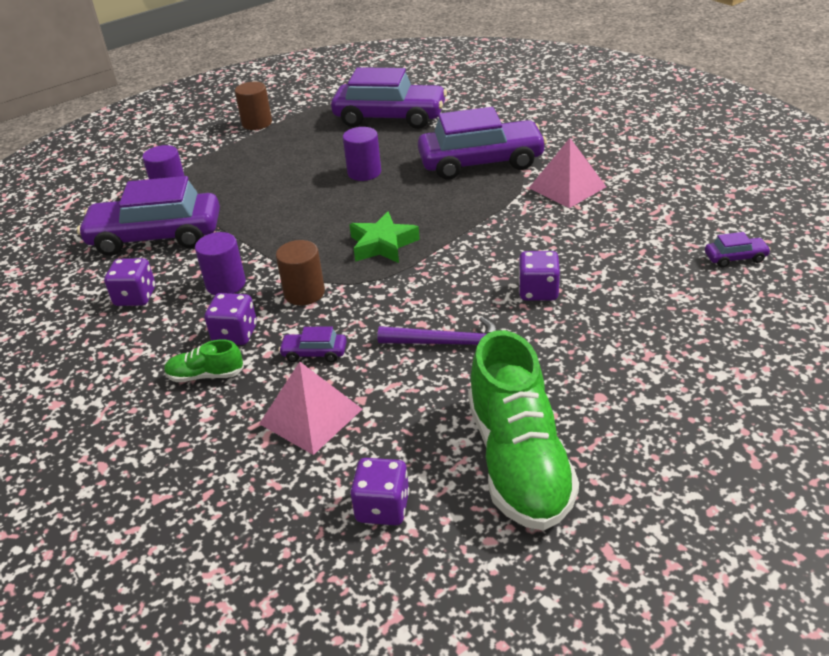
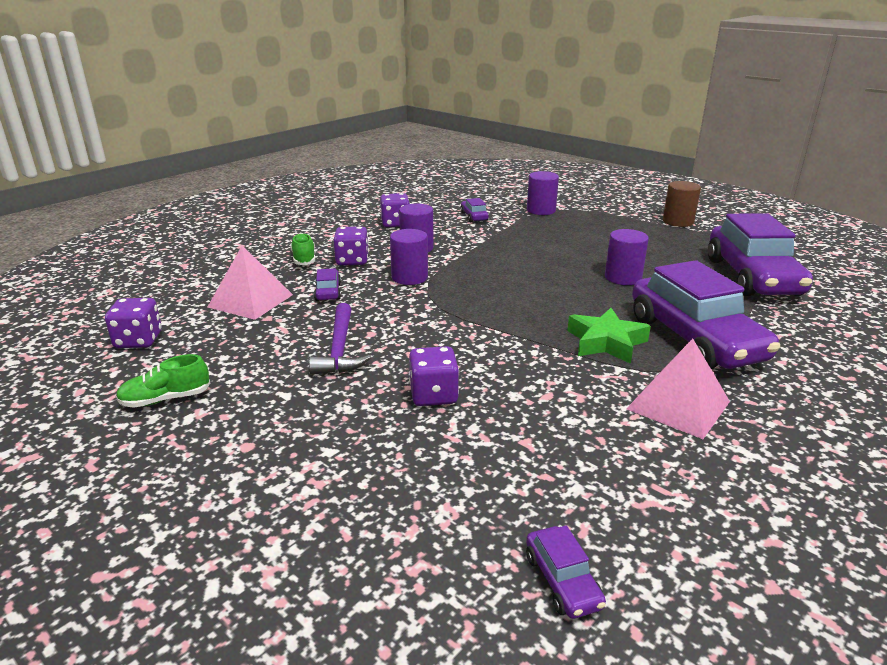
camera: 75 degrees right, 10 degrees down
(156, 236) = (474, 217): purple car -> purple car, size x0.40
(304, 293) = (409, 277): brown cylinder -> purple cylinder
(383, 244) = (495, 301): green star -> green star (606, 342)
(518, 461) = (166, 399): green shoe -> green shoe, size x0.45

